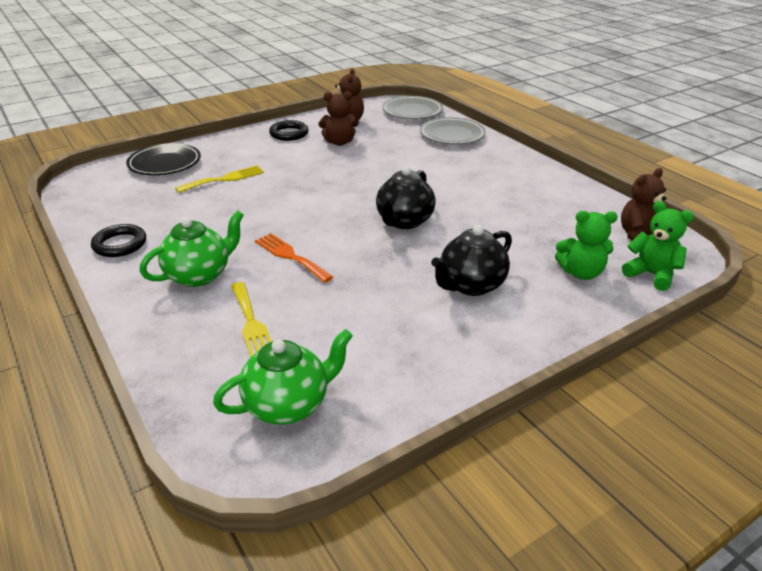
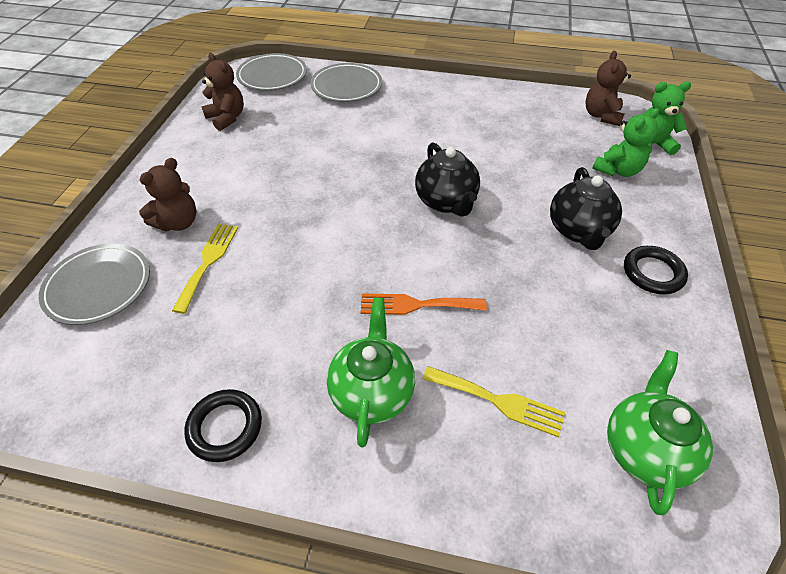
camera: 45 degrees left, 15 degrees up
(165, 164) = (99, 287): black plate -> grey plate
(289, 134) = (188, 164): black ring -> black ring (653, 273)
(339, 142) = (258, 147): brown teddy bear -> brown teddy bear (178, 222)

